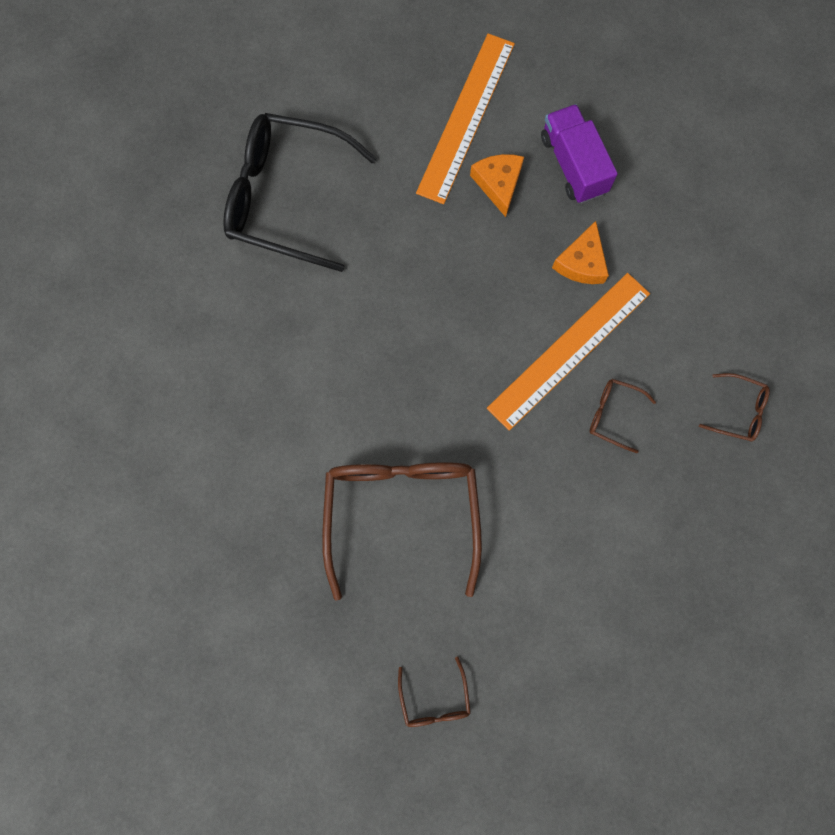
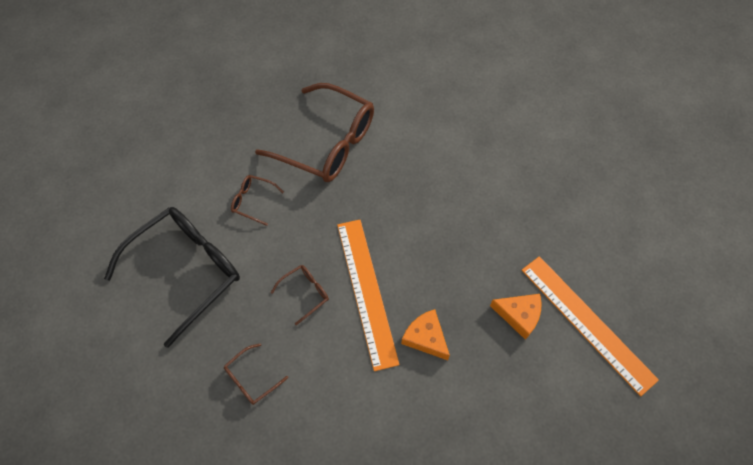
camera: 120 degrees right, 15 degrees down
(286, 197) = (575, 178): black glasses -> black glasses (186, 271)
(434, 699) = (217, 110): brown glasses -> brown glasses (253, 201)
(573, 165) = (508, 379): purple truck -> none

